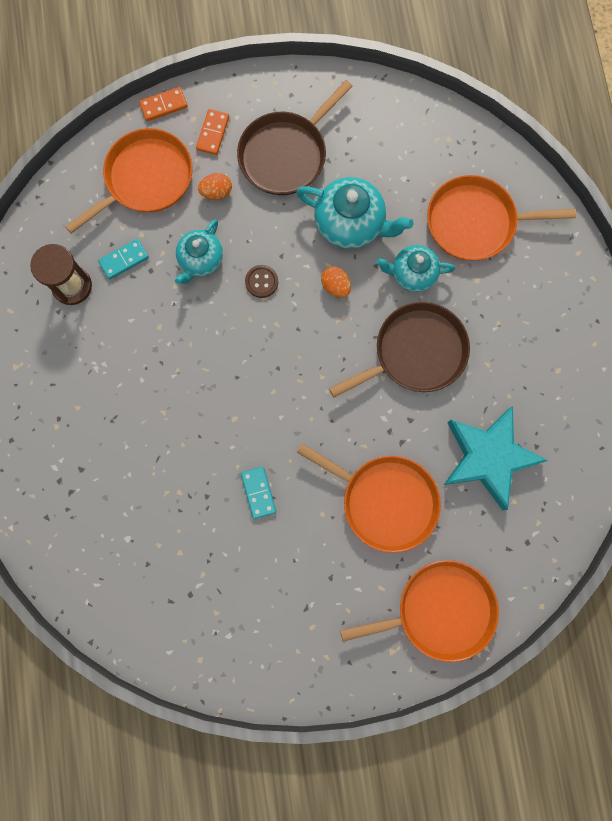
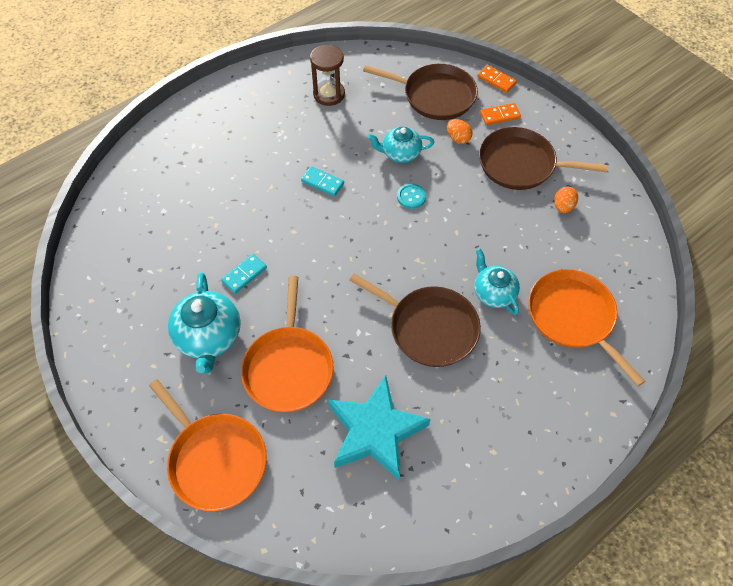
camera: 60 degrees right, 20 degrees down
(124, 260) = (368, 112): turquoise domino -> turquoise domino (322, 182)
(145, 179) = (435, 96): orange pan -> brown pan
(261, 282) = (411, 197): brown button -> turquoise button
(335, 286) = (443, 245): orange egg -> orange egg (563, 207)
(351, 224) = (501, 231): turquoise teapot -> turquoise teapot (209, 337)

